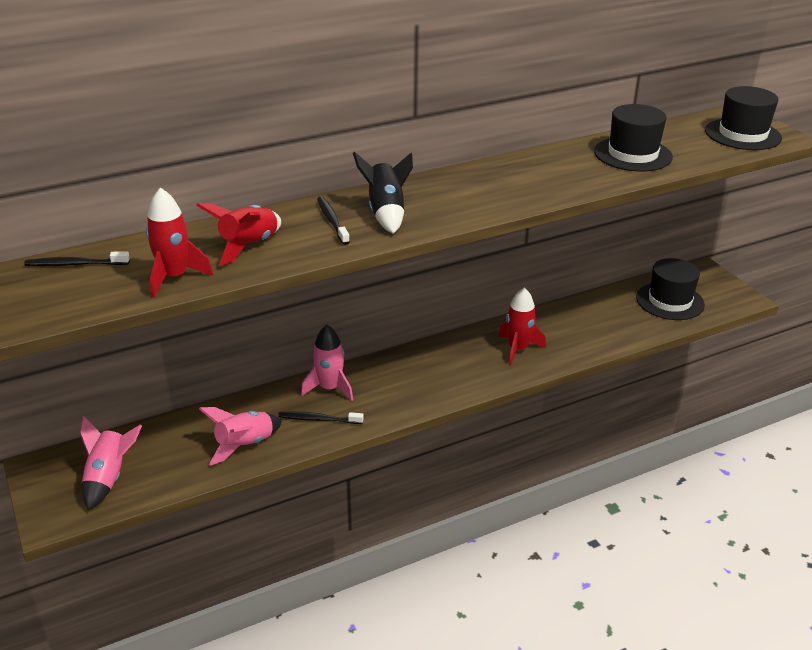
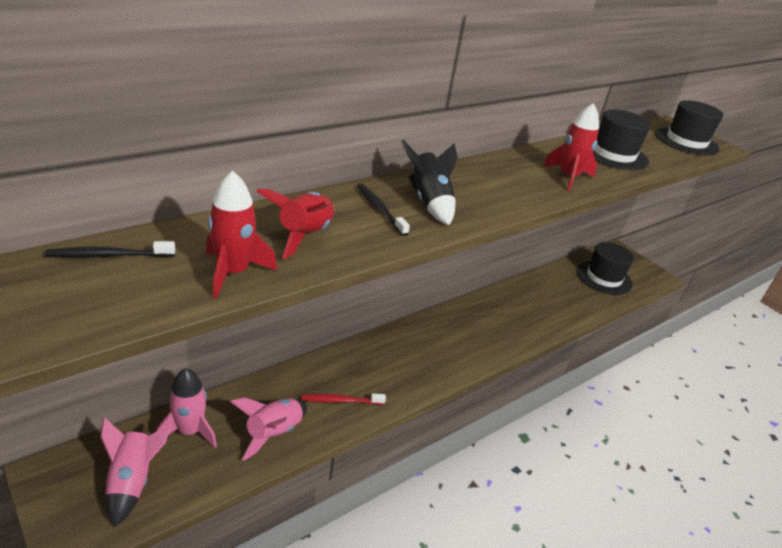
camera: 15 degrees left, 0 degrees up
(319, 419) = (341, 401): black toothbrush -> red toothbrush
(330, 388) = (343, 366): pink rocket -> pink rocket (190, 431)
(518, 349) = (499, 323): red rocket -> red rocket (568, 177)

